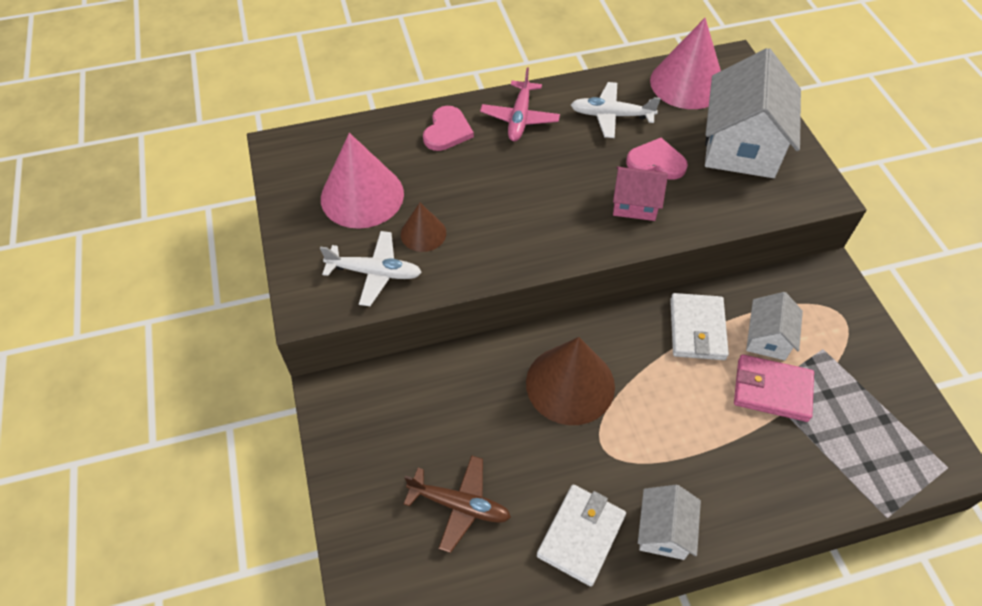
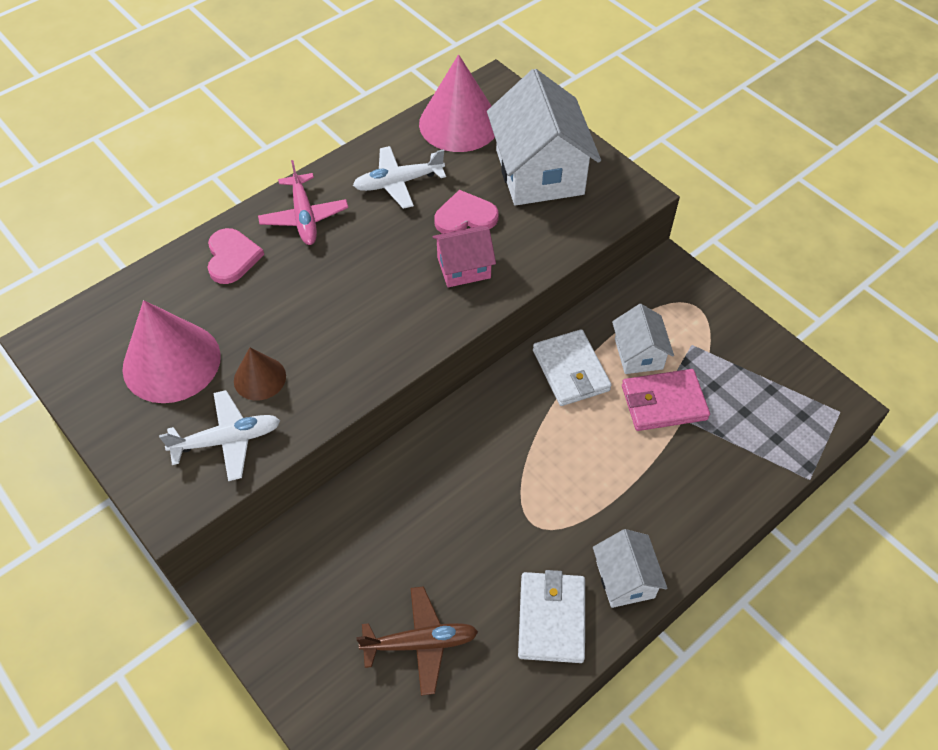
camera: 25 degrees left, 0 degrees up
(570, 384) = (474, 475): brown cone -> none

